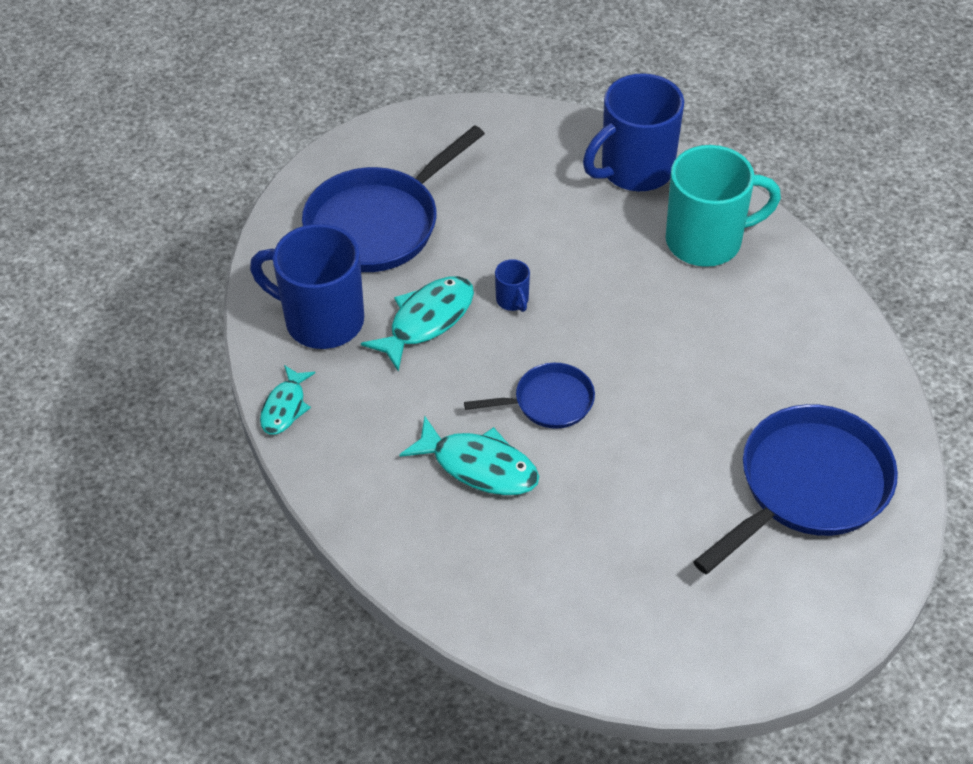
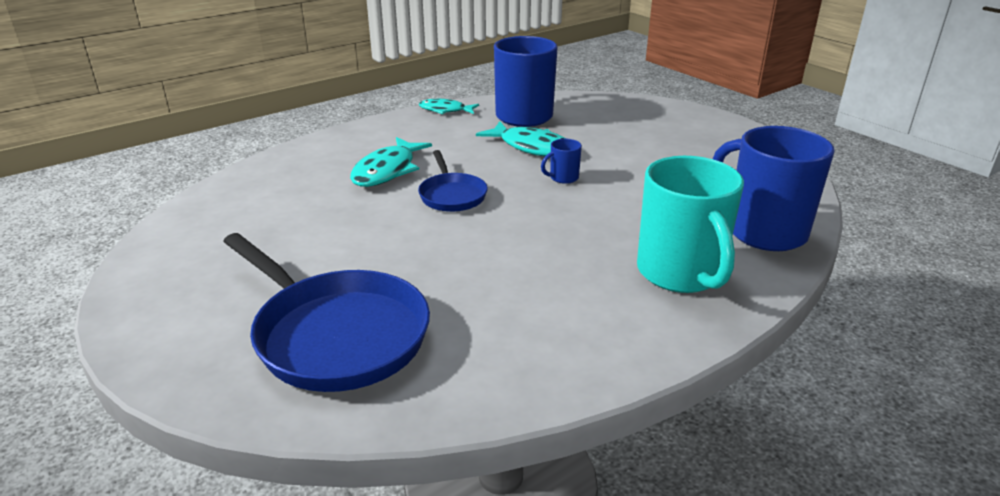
camera: 85 degrees right, 20 degrees down
(379, 223) = (628, 128): blue pan -> none

